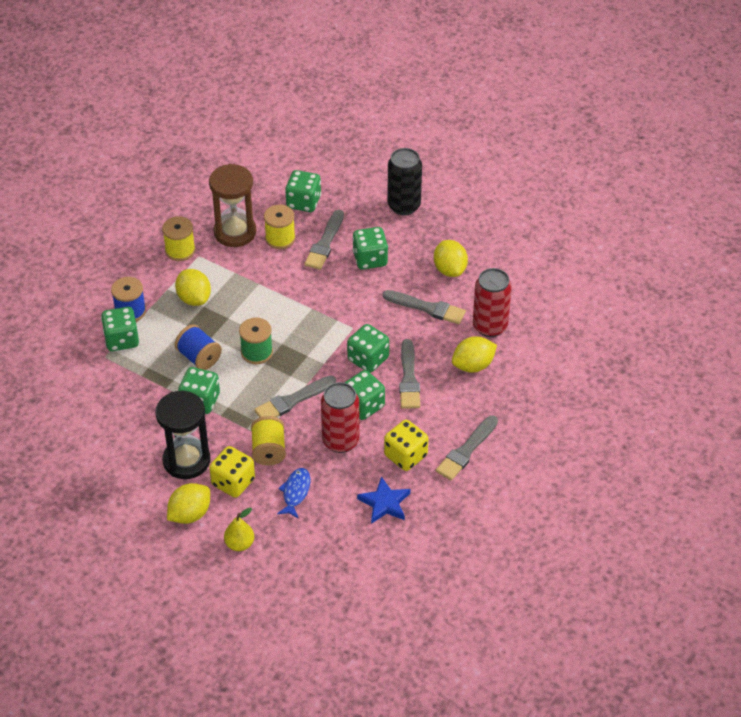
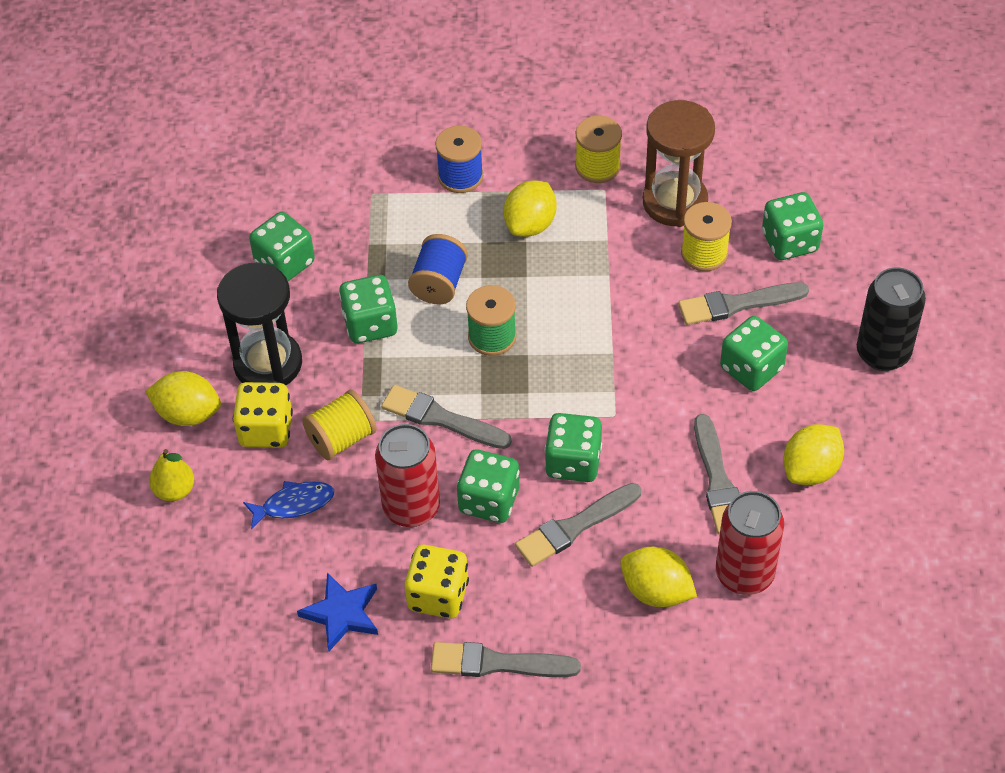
camera: 60 degrees right, 5 degrees up
(122, 340) = (409, 194): green dice -> green dice (284, 263)

